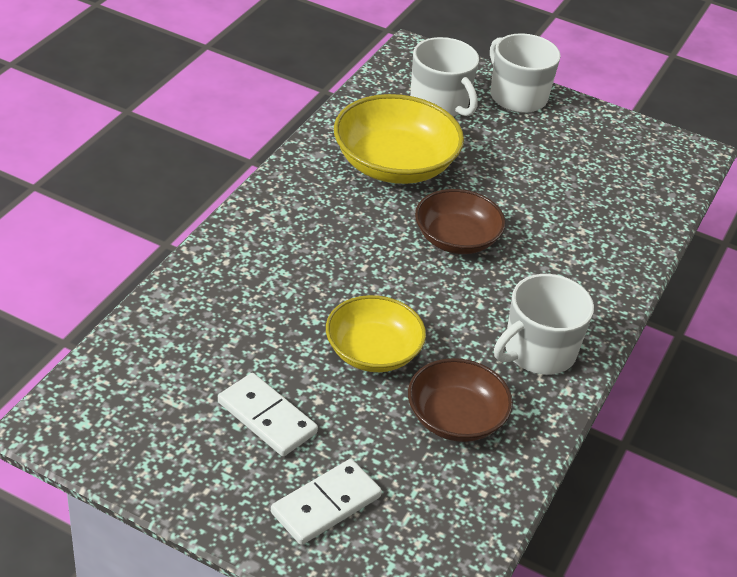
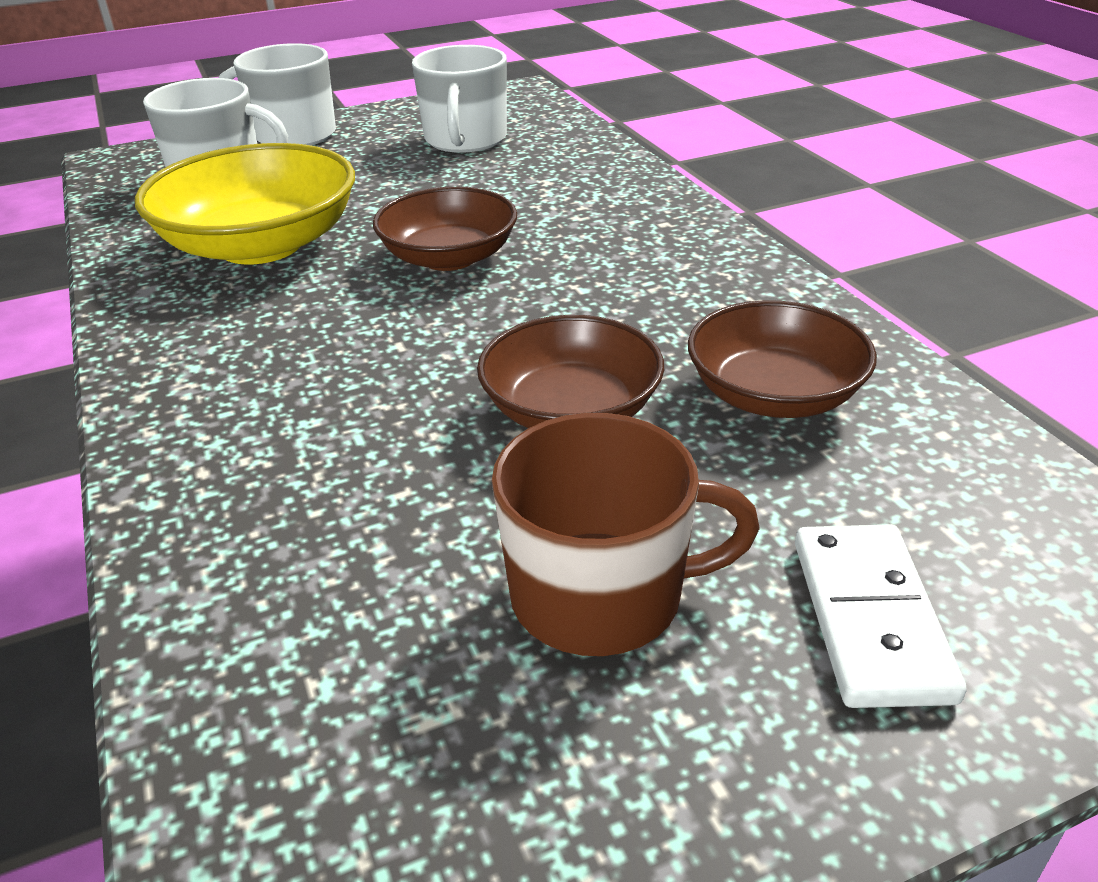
camera: 45 degrees left, 5 degrees down
(267, 417) = (601, 595): white domino -> brown mug
(373, 352) = (571, 410): yellow bowl -> brown bowl
(538, 351) = (709, 282): white mug -> white mug (465, 140)

